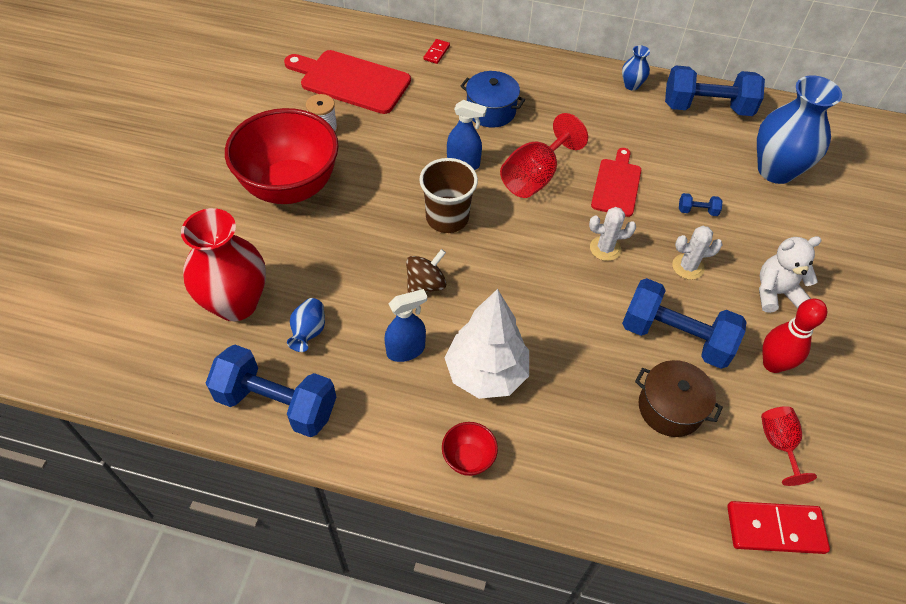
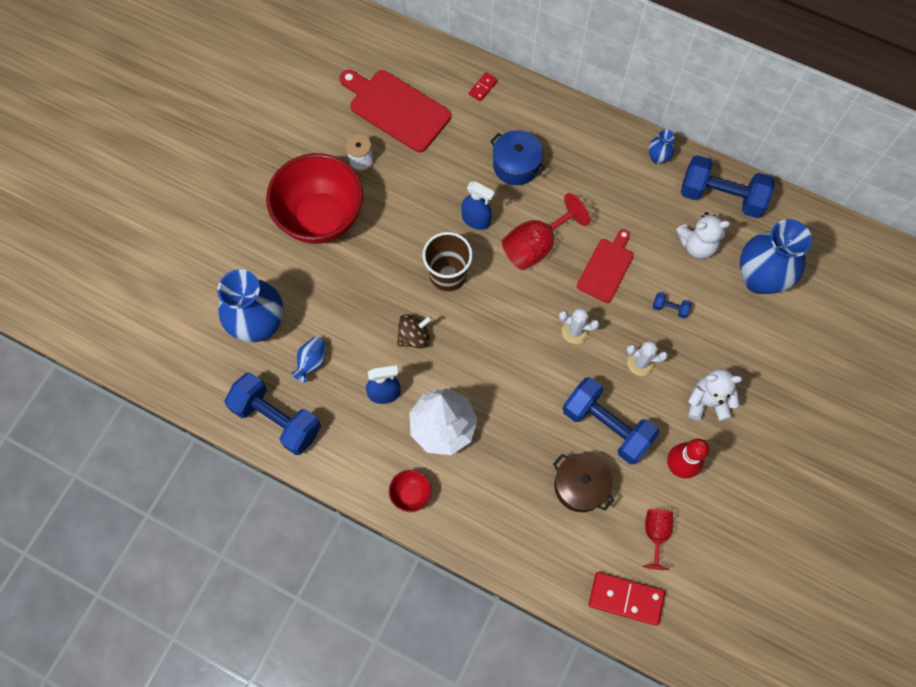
camera: 15 degrees right, 15 degrees up
(236, 303) = (259, 325): red vase -> blue vase
(701, 151) = (697, 245): none -> white teddy bear

